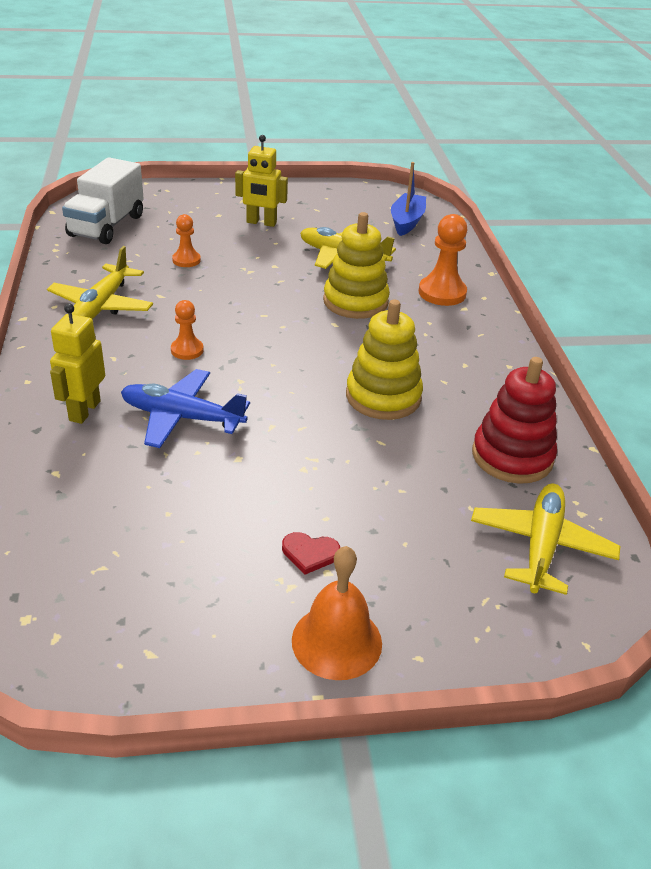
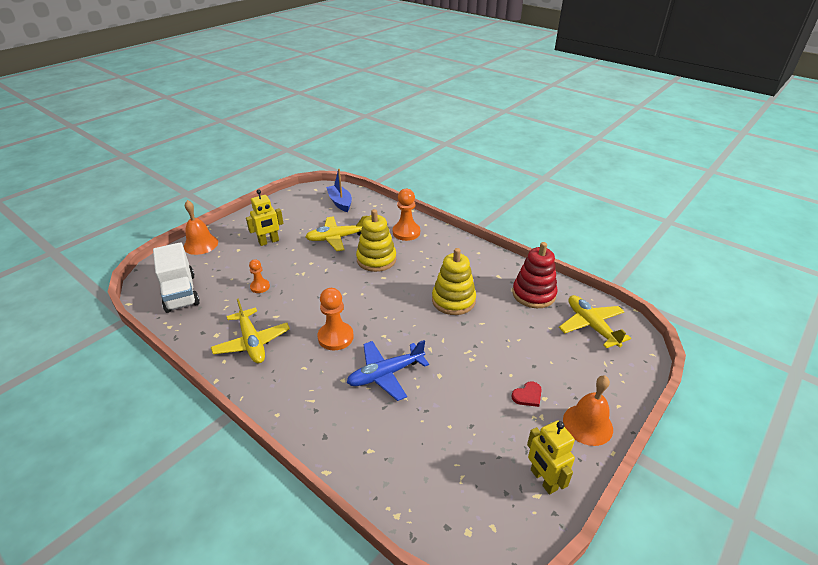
camera: 40 degrees left, 0 degrees up
(84, 410) = (333, 407): yellow robot -> yellow robot (543, 480)
(187, 350) = (335, 337): orange pawn -> orange pawn, size x1.67
(190, 192) = (200, 244): none -> orange bell

